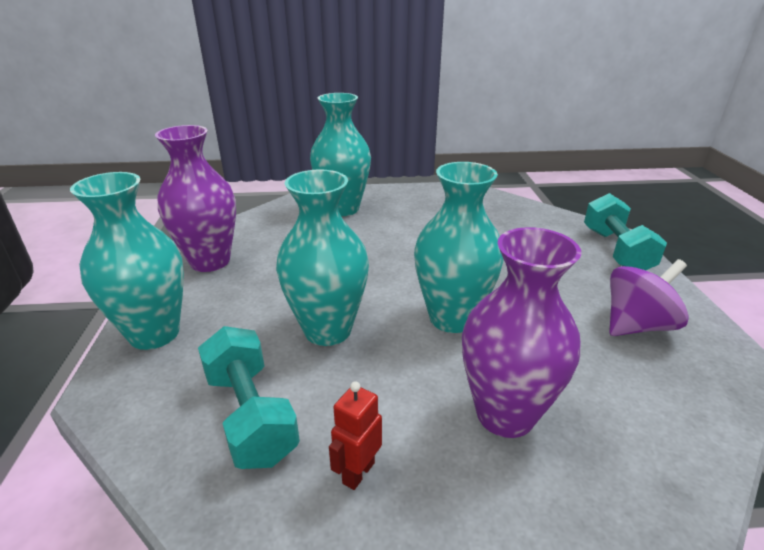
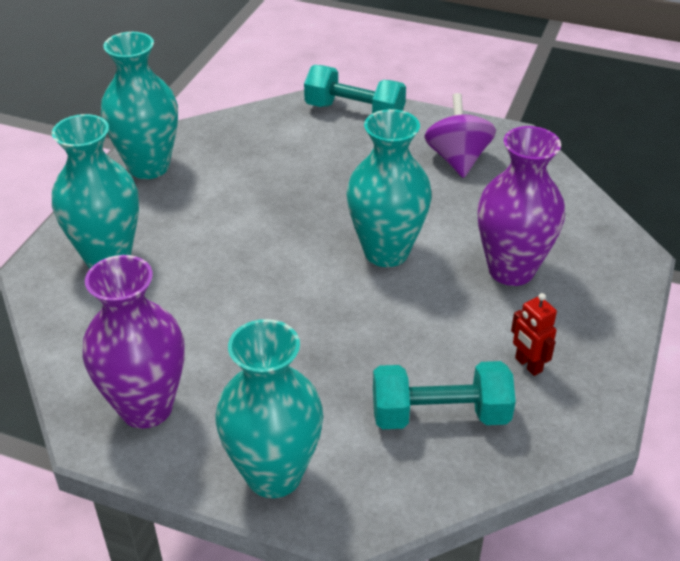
camera: 65 degrees left, 10 degrees up
(327, 330) = (353, 337): turquoise vase -> turquoise vase (149, 167)

